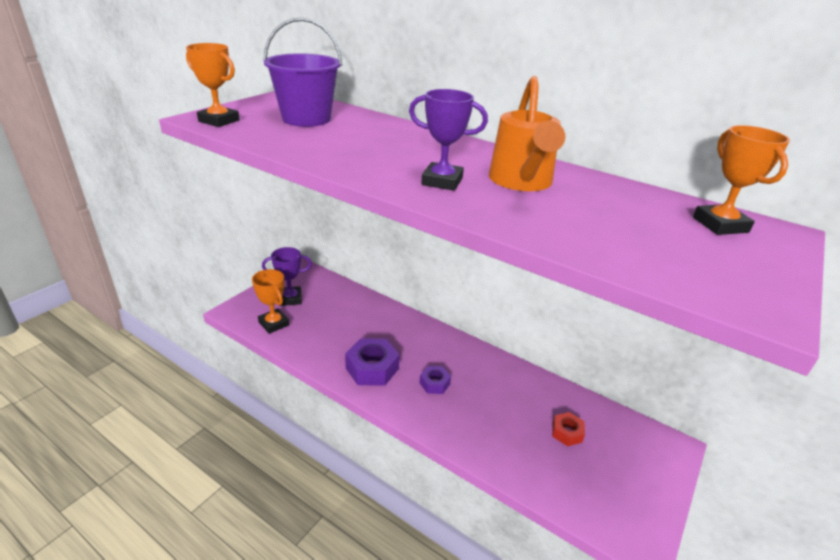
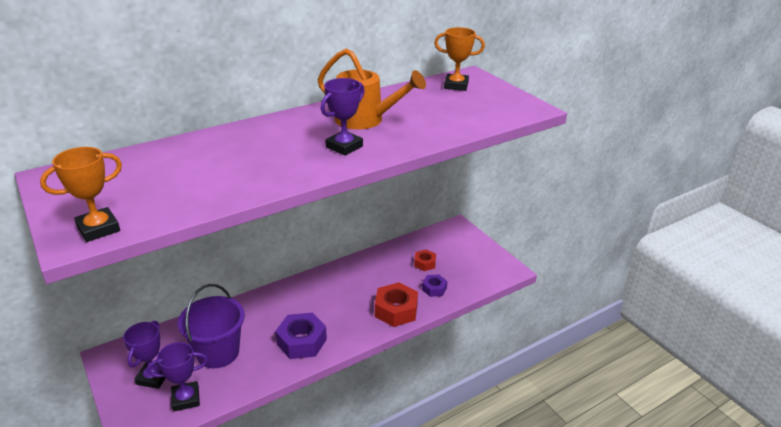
camera: 65 degrees left, 0 degrees up
(274, 323) = (186, 399): orange trophy -> purple trophy
(306, 119) = (146, 177): purple bucket -> purple bucket (218, 352)
(434, 383) = (343, 310): purple nut -> purple nut (434, 289)
(463, 429) = (396, 310): none -> red nut

